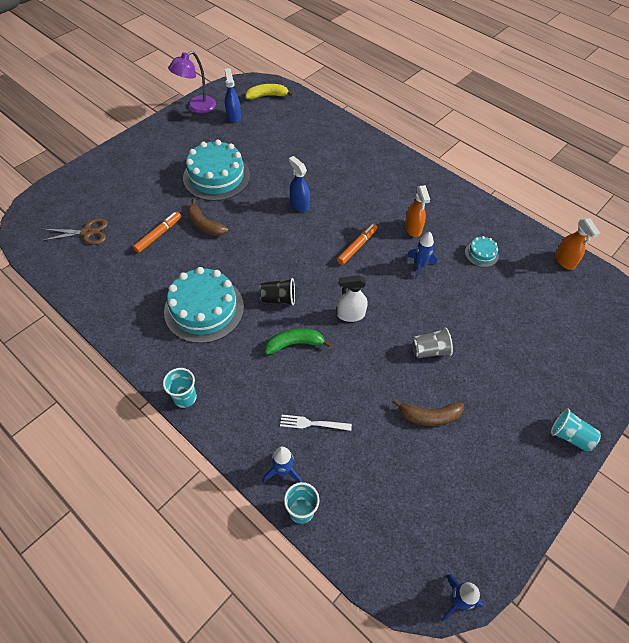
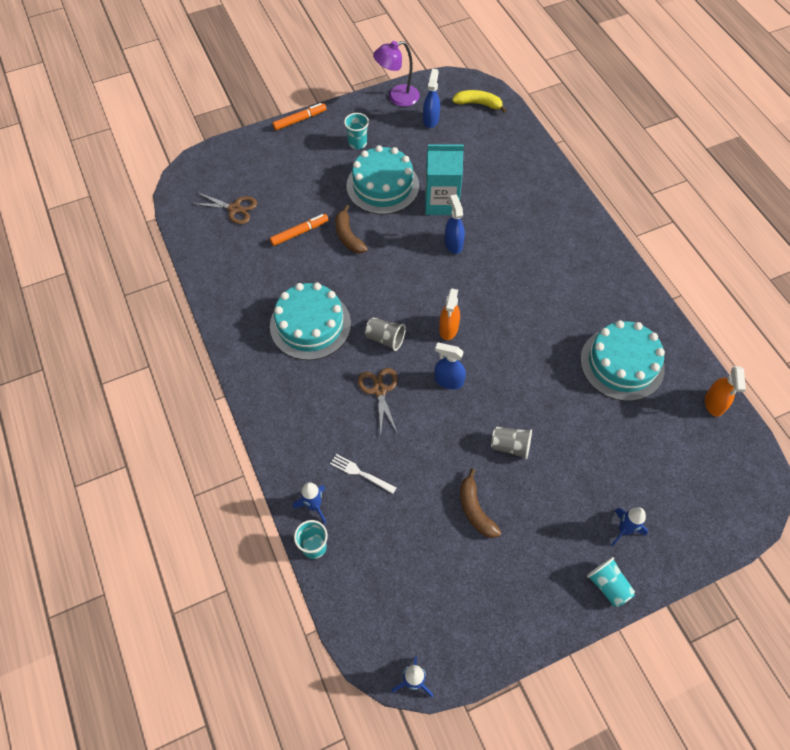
camera: 25 degrees right, 5 degrees up
(185, 397) = (257, 404): turquoise cup -> turquoise cup (357, 143)
(273, 176) = (441, 202): none -> turquoise carton
(278, 298) = (385, 339): black cup -> grey cup
(294, 344) = (379, 390): green banana -> brown scissors
(350, 315) = (448, 381): white spray bottle -> blue spray bottle
(357, 247) = (491, 310): orange marker -> orange marker (300, 120)
(413, 228) = (561, 310): orange spray bottle -> orange spray bottle (448, 329)
(419, 266) = (546, 354): blue rocket -> blue rocket (624, 530)
(429, 416) = (475, 510): brown banana -> brown banana turned 45 degrees clockwise
(481, 254) = (622, 363): turquoise cake -> turquoise cake, size x2.18

